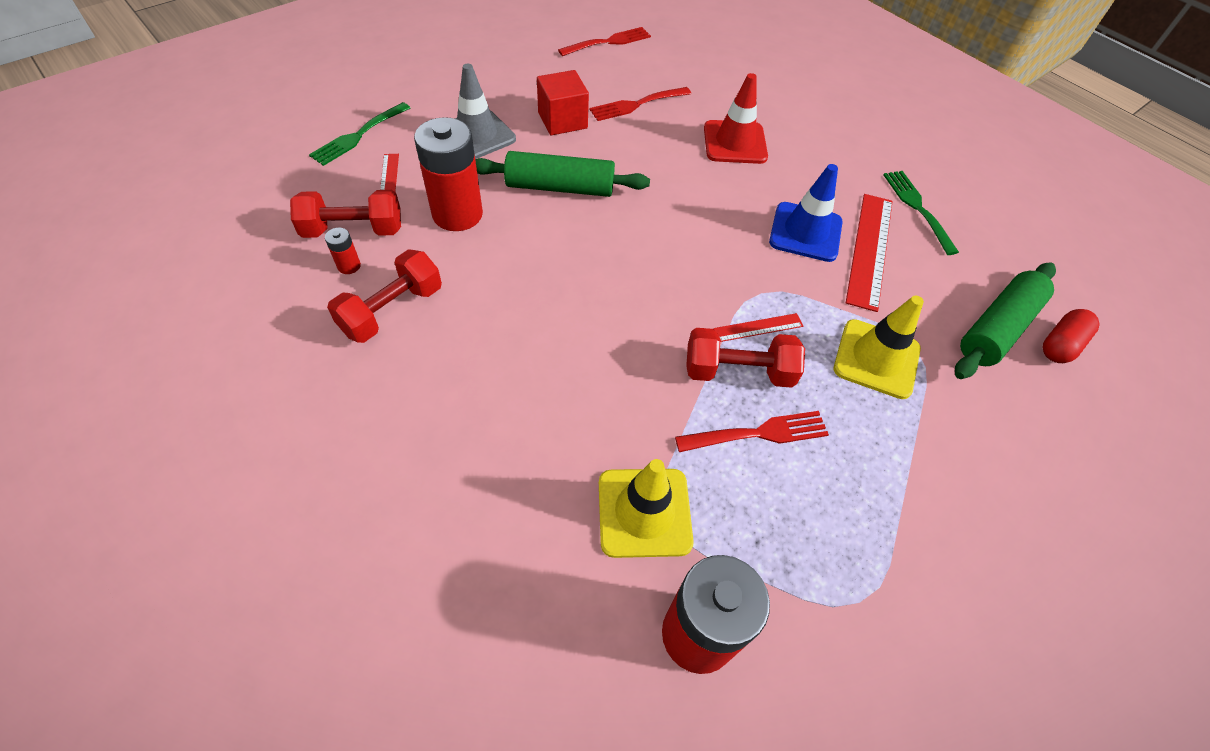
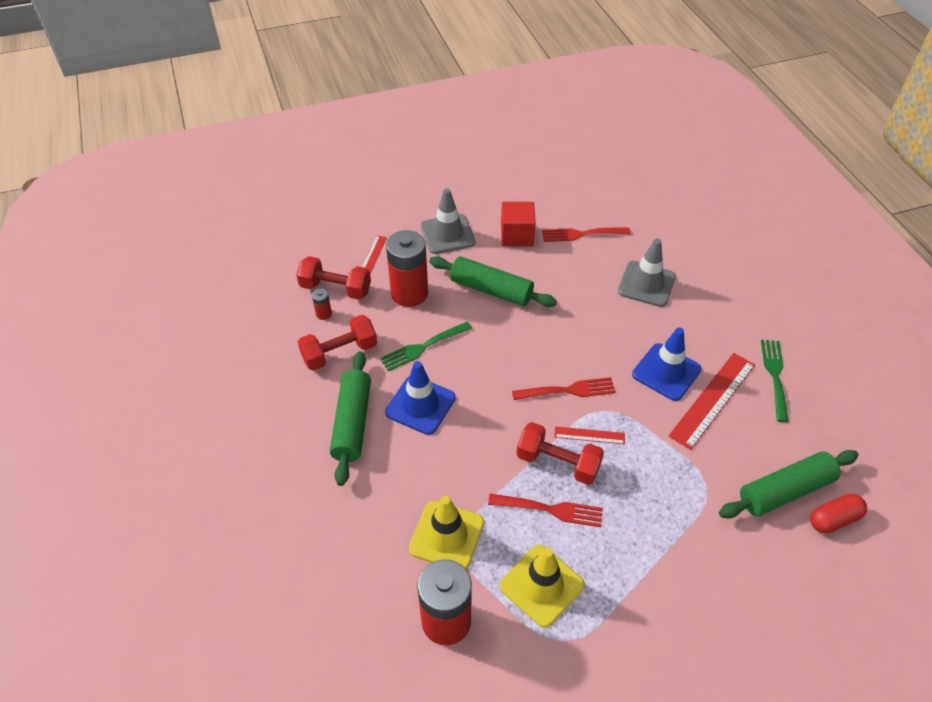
camera: 25 degrees right, 5 degrees down
(358, 135) = (364, 217): green fork -> green fork (423, 347)
(448, 398) = (352, 423): none -> green rolling pin
(532, 349) = (420, 405): none -> blue traffic cone
(608, 42) = (584, 174): red fork -> red fork (568, 390)
(735, 142) = (646, 284): red traffic cone -> grey traffic cone
(876, 359) = (669, 484): yellow traffic cone -> yellow traffic cone (541, 585)

